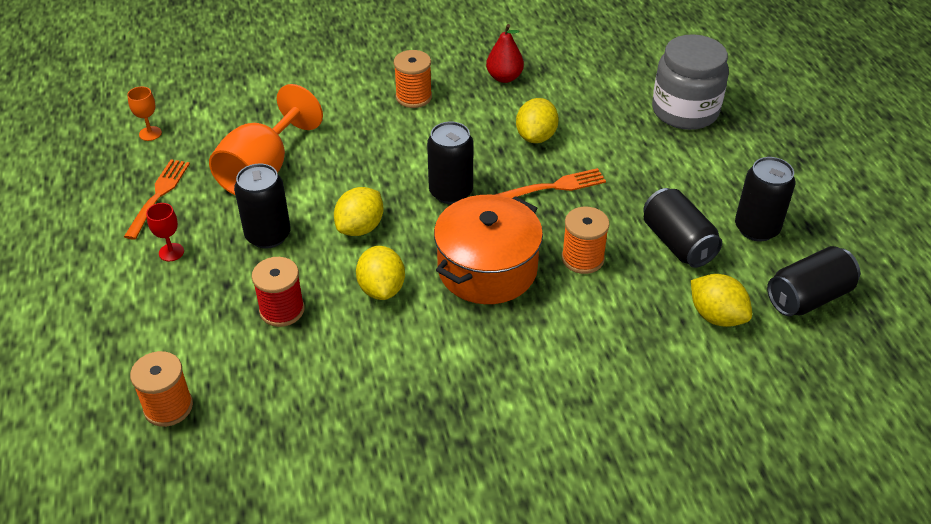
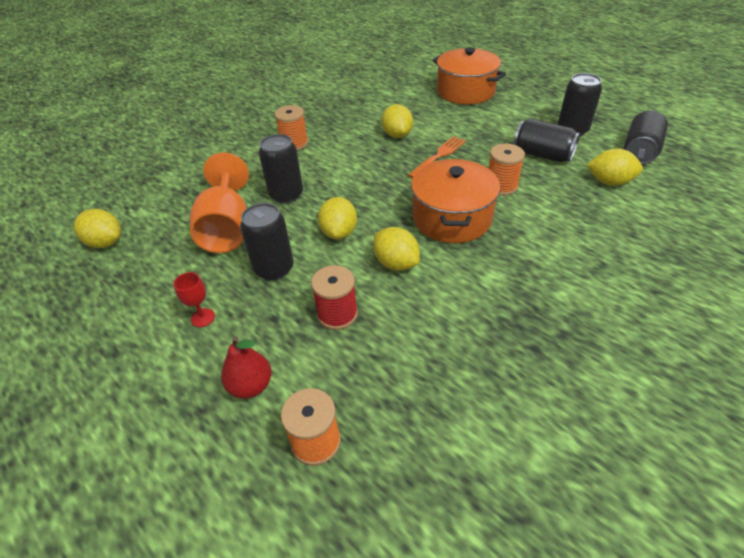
camera: 30 degrees left, 0 degrees up
(150, 133) = (105, 242): orange goblet -> yellow lemon
(158, 196) = (153, 282): orange fork -> none
(451, 192) = (378, 185): black can -> black can (286, 194)
(504, 77) = (342, 113): red pear -> red pear (251, 386)
(685, 111) = (465, 91): grey jar -> orange pot

